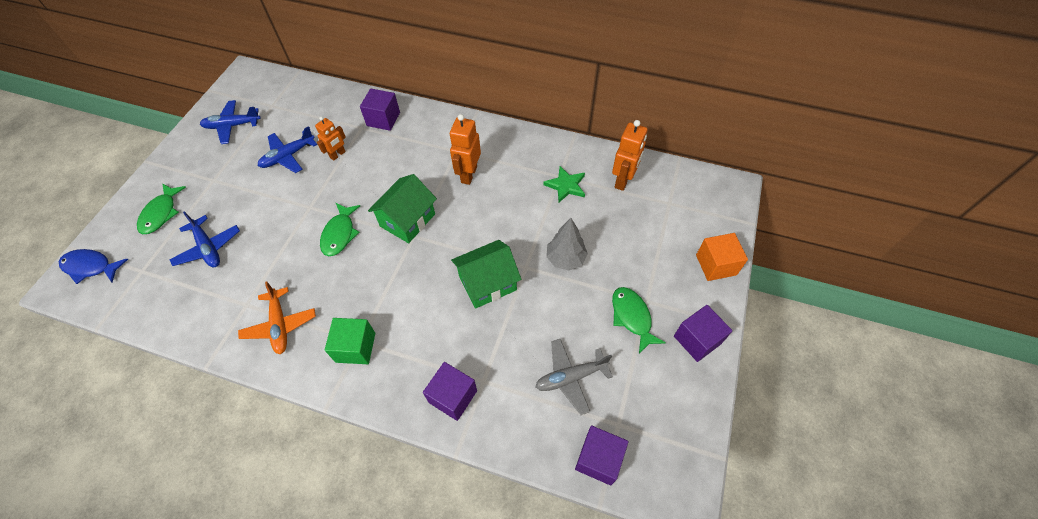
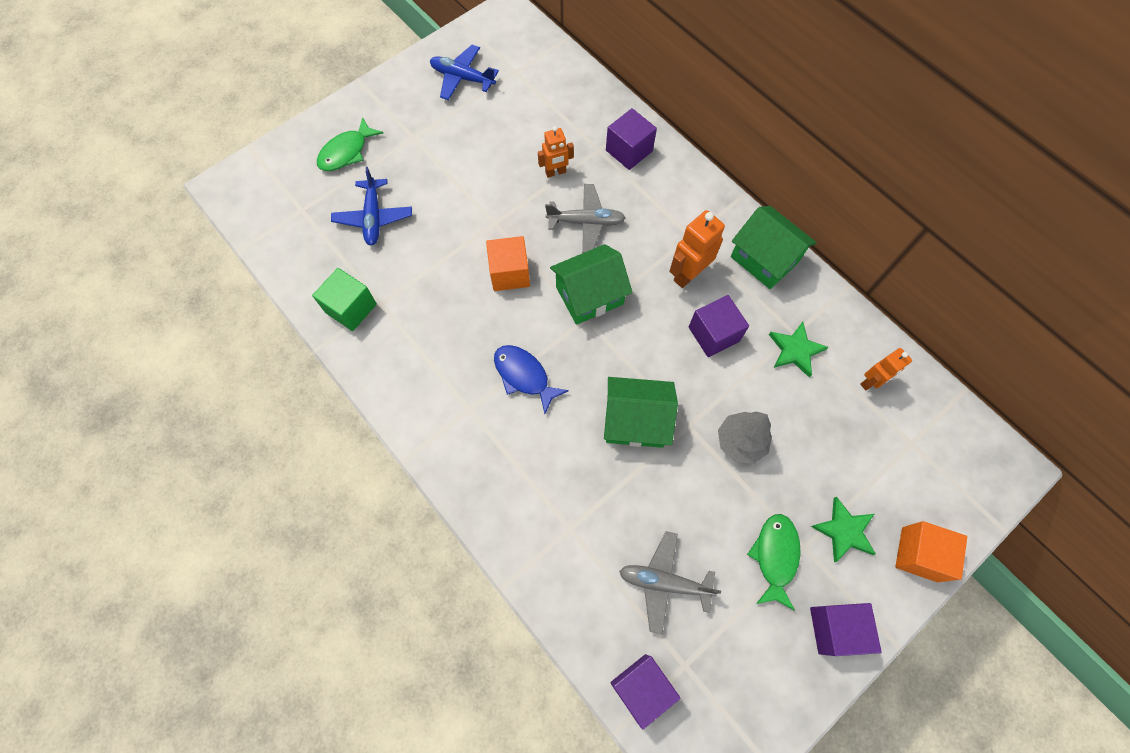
camera: 30 degrees right, 10 degrees up
(91, 267) = (259, 180): blue fish -> blue fish (524, 376)
(280, 325) = (402, 345): orange plane -> none
(288, 156) = (502, 147): blue plane -> none
(339, 234) = (509, 273): green fish -> orange cube
(355, 347) = (462, 414): green cube -> green cube (351, 308)
(378, 176) = (586, 222): none -> grey plane
(453, 396) = (530, 526): purple cube -> purple cube (713, 334)
(513, 142) = (764, 259): none -> green house
(623, 180) = (871, 382): orange robot -> orange robot, size x0.65
(663, 276) = (844, 531): none -> green star

